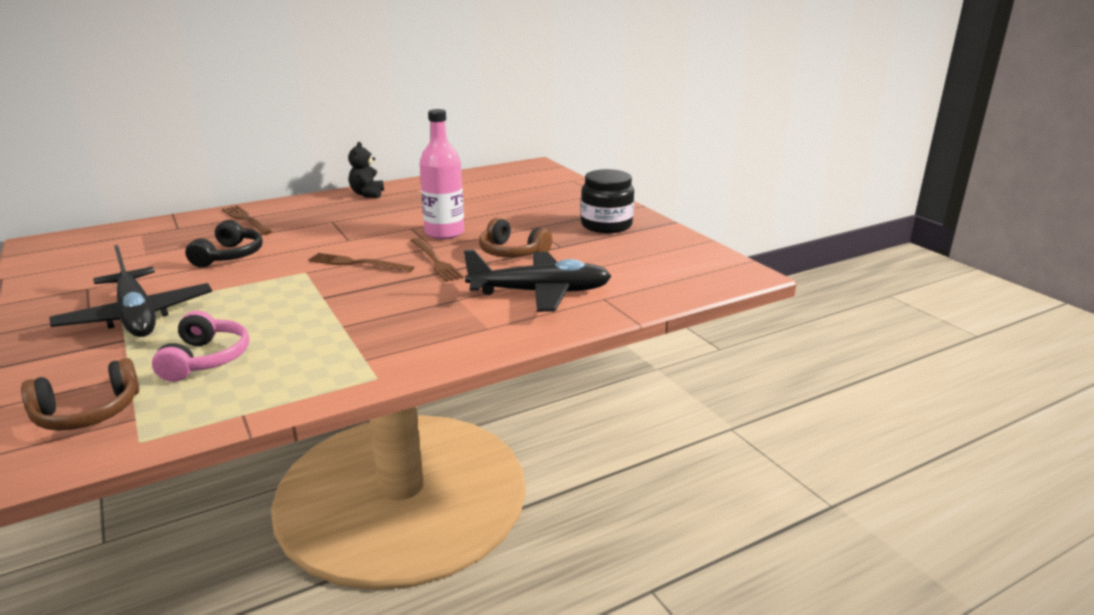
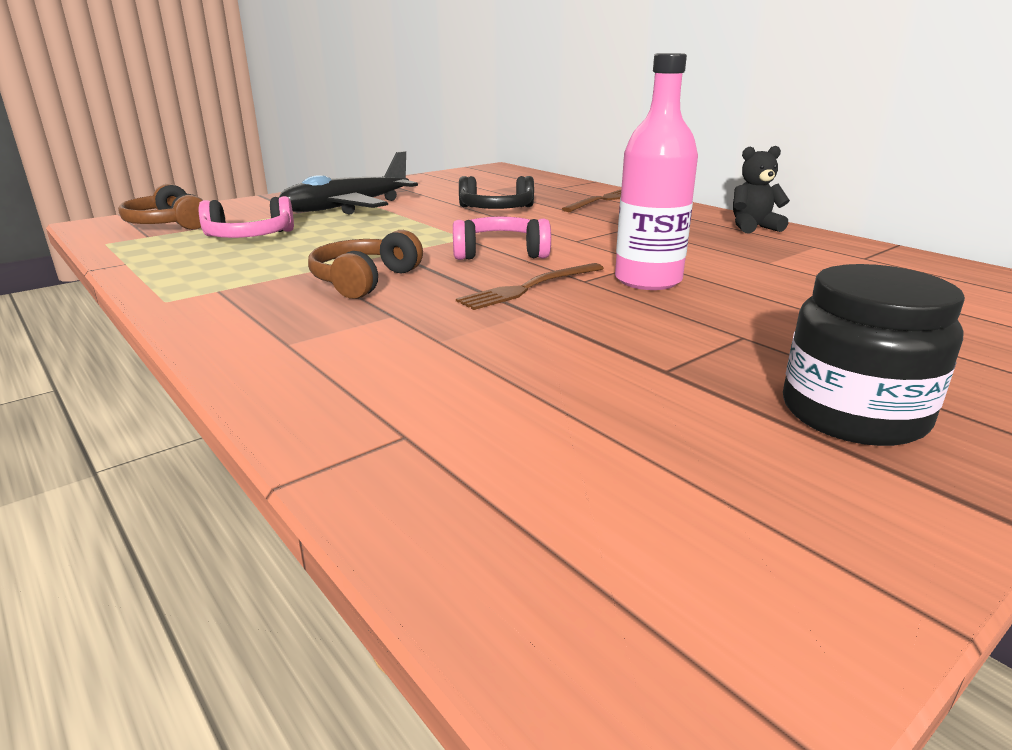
camera: 80 degrees right, 0 degrees up
(357, 263) = (500, 253): brown fork -> pink headphones
(512, 252) = (600, 332): brown headphones -> brown headphones (364, 280)
(540, 293) = (425, 370): black plane -> none

